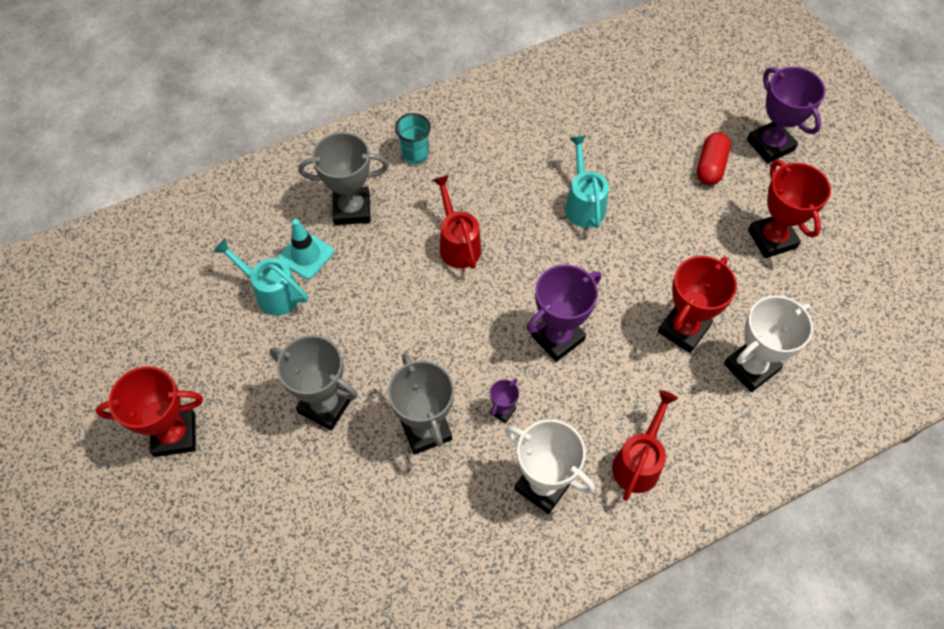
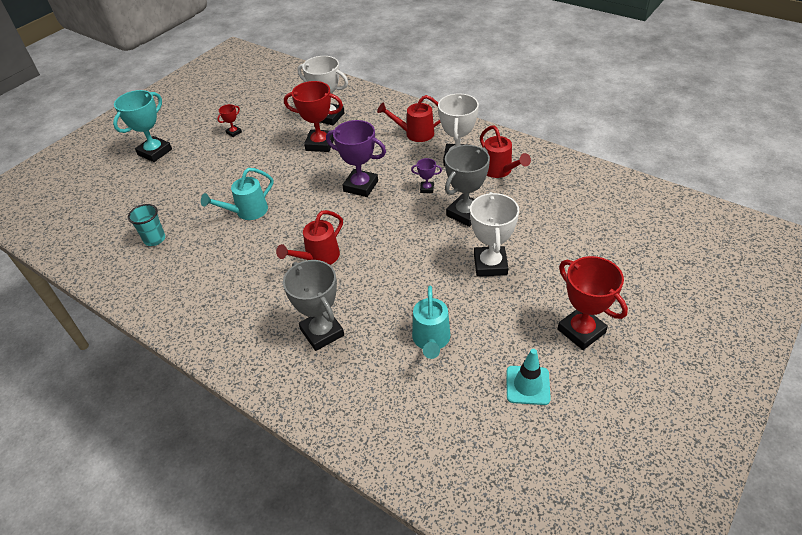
camera: 115 degrees left, 15 degrees down
(306, 255) = (383, 338): turquoise traffic cone -> turquoise traffic cone (527, 385)
(325, 405) = (490, 265): grey trophy -> white trophy
(415, 154) = (244, 320): turquoise cup -> turquoise cup (154, 239)
(481, 525) = (499, 171): none -> red watering can
(710, 166) = (185, 170): red capsule -> none
(770, 145) = (155, 152): purple trophy -> turquoise trophy
(772, 239) = (234, 132): red trophy -> red trophy, size x0.47

